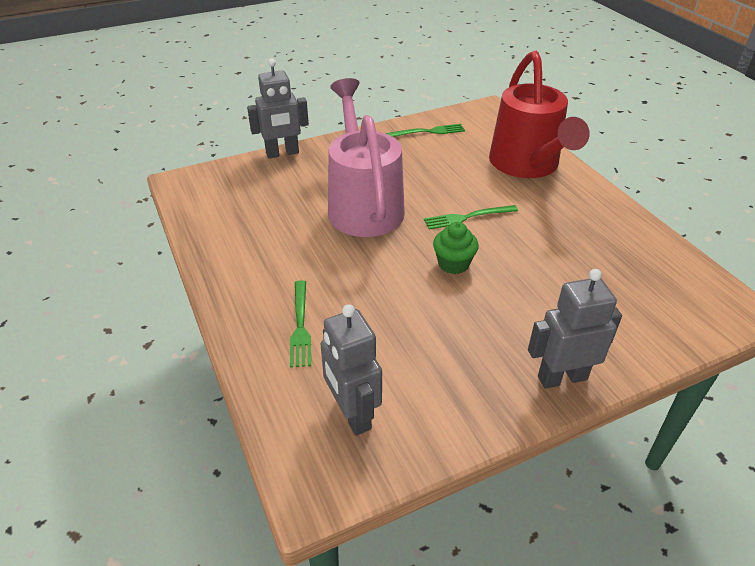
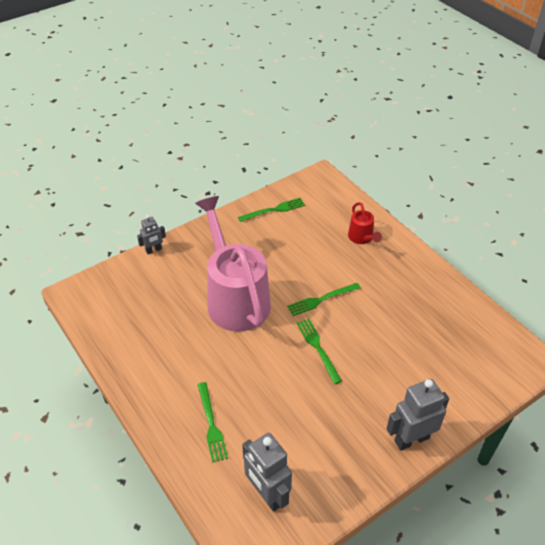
camera: 10 degrees left, 5 degrees up
(282, 153) = (154, 250): grey robot -> grey robot, size x0.57
(453, 264) = (318, 348): green cupcake -> green fork
(527, 166) = (362, 238): red watering can -> red watering can, size x0.43

